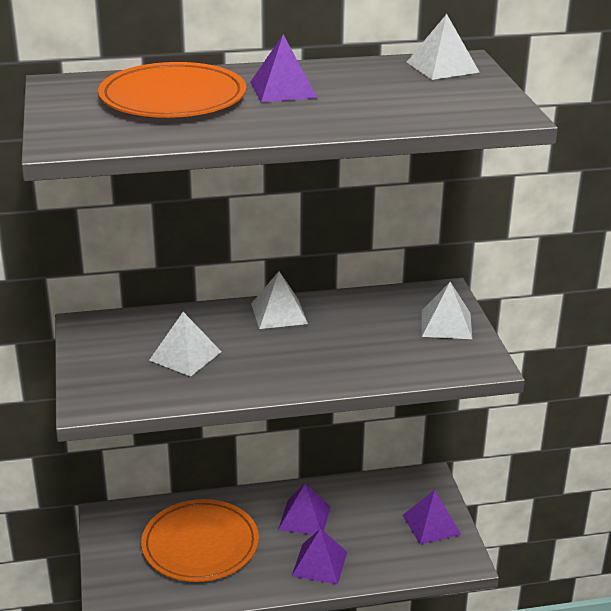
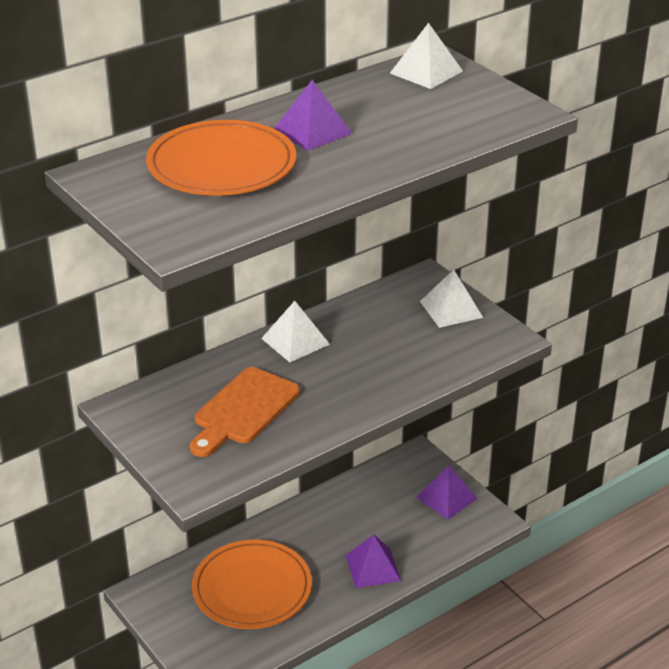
camera: 25 degrees left, 5 degrees up
(185, 355) = (243, 410): white pyramid -> orange cutting board
(304, 517) = (330, 529): purple pyramid -> none

